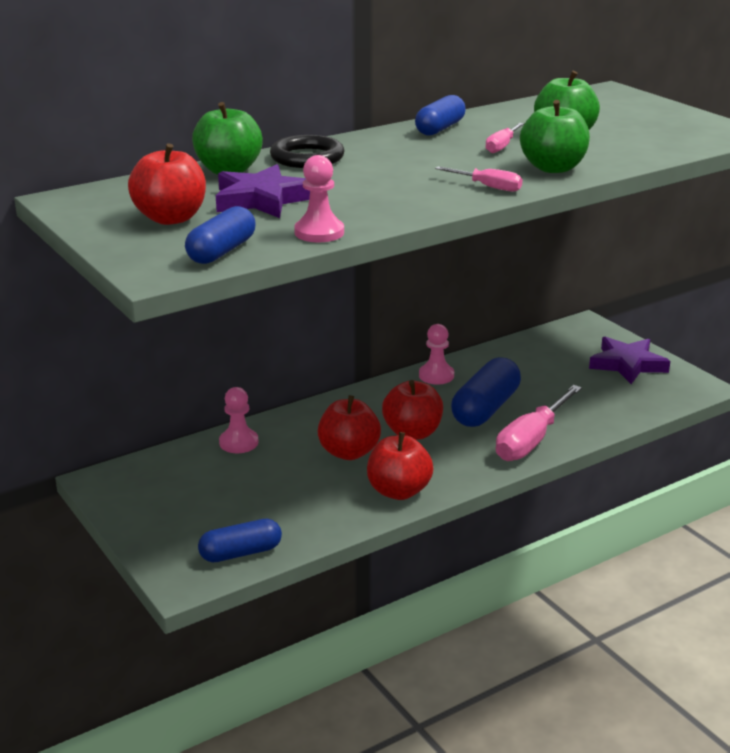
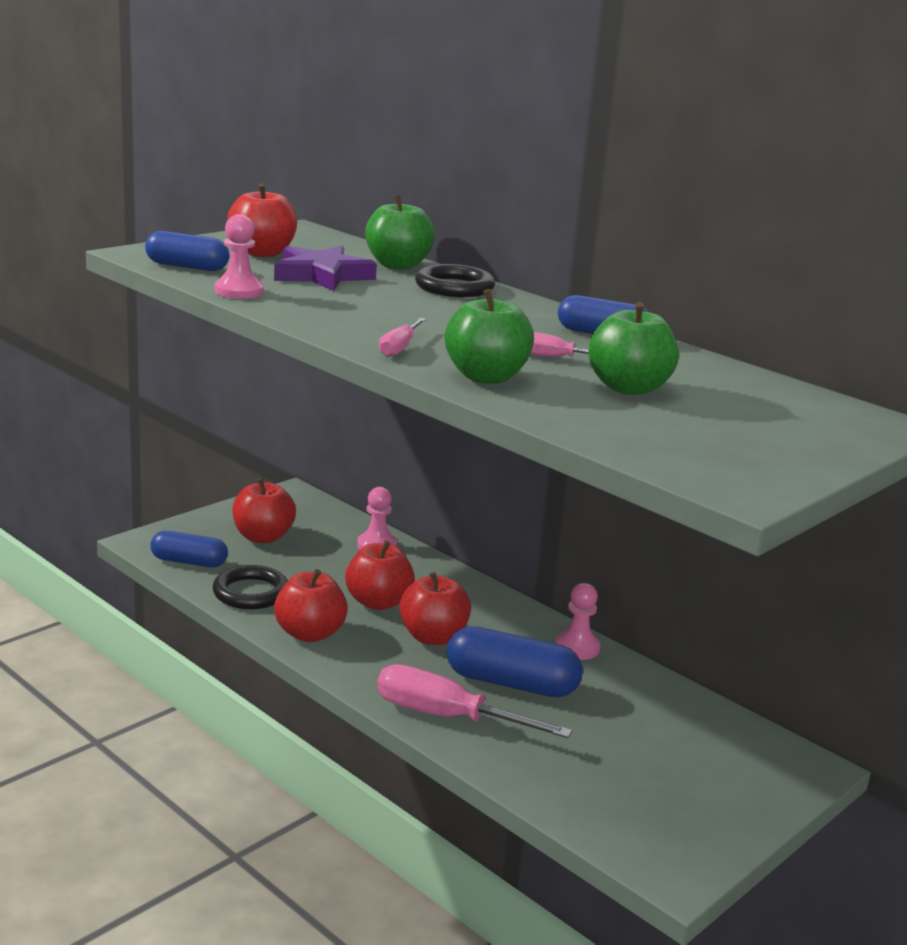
camera: 75 degrees right, 5 degrees down
(198, 505) = (263, 537): none -> red apple
(240, 553) = (189, 562): blue capsule -> blue capsule turned 45 degrees counterclockwise
(316, 518) = (250, 593): none -> black ring
(627, 364) = (703, 802): purple star -> none

